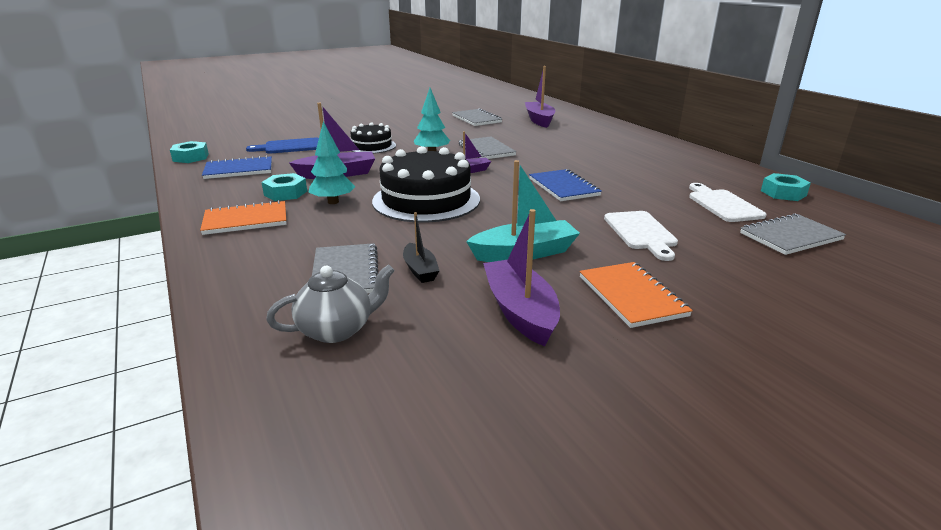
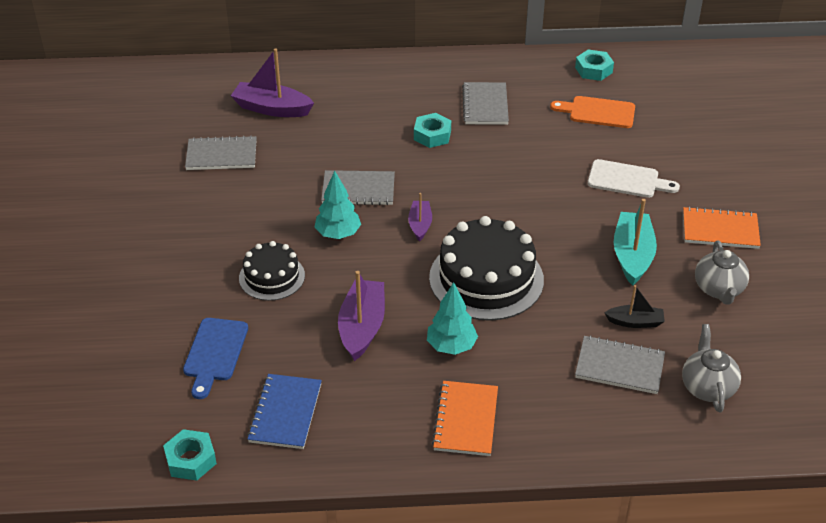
camera: 65 degrees left, 15 degrees up
(285, 193) = (401, 380): turquoise nut -> turquoise nut (432, 135)
(520, 311) = (719, 289): purple boat -> grey teapot
(563, 187) = (507, 180): blue notebook -> none
(723, 204) = (598, 112): white cutting board -> orange cutting board
(790, 236) = (670, 114): grey notebook -> grey notebook (485, 105)

